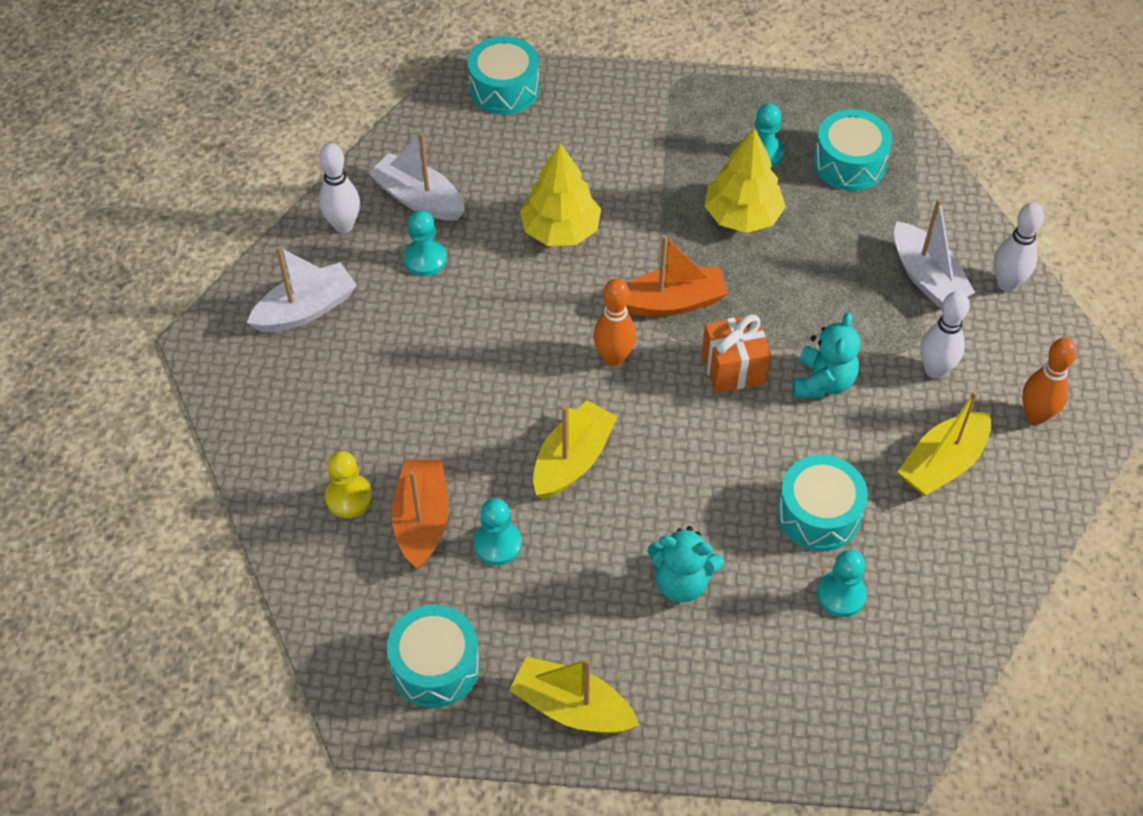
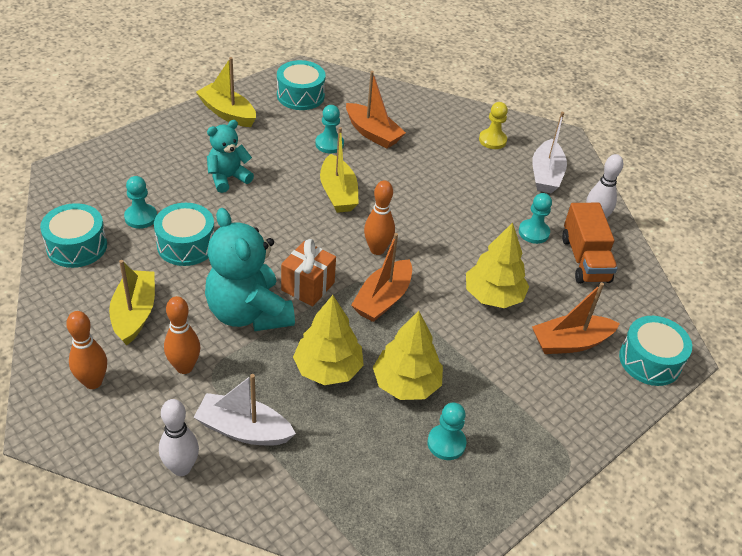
camera: 130 degrees right, 10 degrees down
(349, 497) = (414, 123): yellow pawn -> yellow pawn (492, 140)
(419, 199) = (585, 259): white boat -> orange truck
(550, 146) = (570, 342): none -> orange boat
(572, 707) = (227, 113): yellow boat -> yellow boat turned 120 degrees counterclockwise
(799, 276) = (328, 369): none -> yellow tree
(823, 382) = (248, 313): turquoise teddy bear -> turquoise teddy bear, size x1.71
(849, 163) = (382, 484): turquoise drum -> turquoise drum (77, 246)
(935, 370) = (184, 367): white bowling pin -> orange bowling pin

